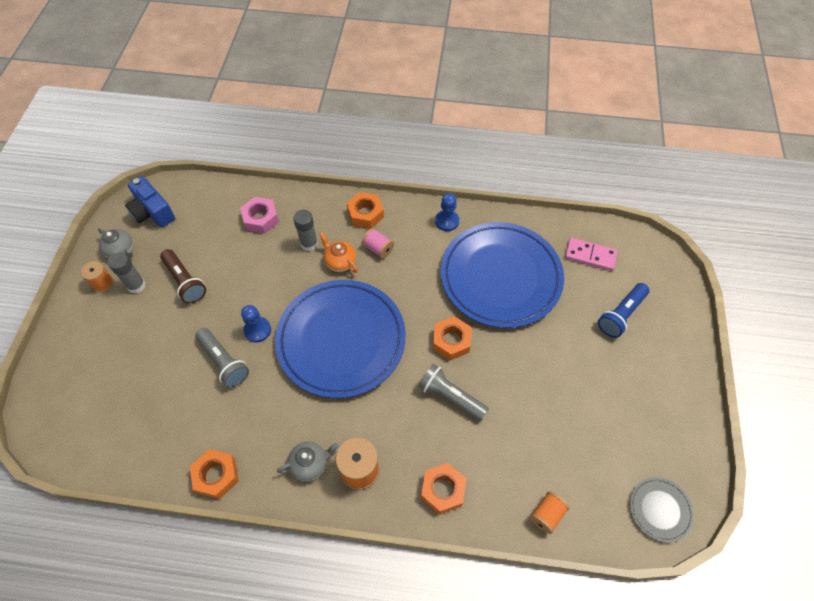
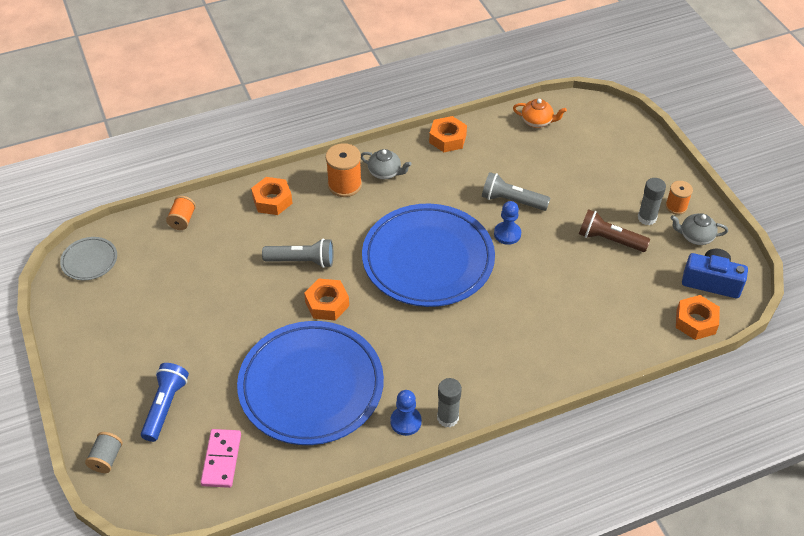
camera: 150 degrees right, 10 degrees down
(261, 219) = (602, 327): pink nut -> none
(309, 244) = (531, 326): grey glue stick -> grey glue stick (447, 418)
(310, 463) = (385, 172): grey teapot -> grey teapot turned 105 degrees counterclockwise
(340, 262) = (485, 324): orange teapot -> orange teapot (537, 122)
(365, 214) = (500, 385): orange nut -> orange nut (695, 321)
(378, 249) = (457, 355): pink spool -> none
(590, 255) = (221, 459): pink domino -> pink domino turned 75 degrees counterclockwise
(677, 295) = (106, 458): none -> grey spool

